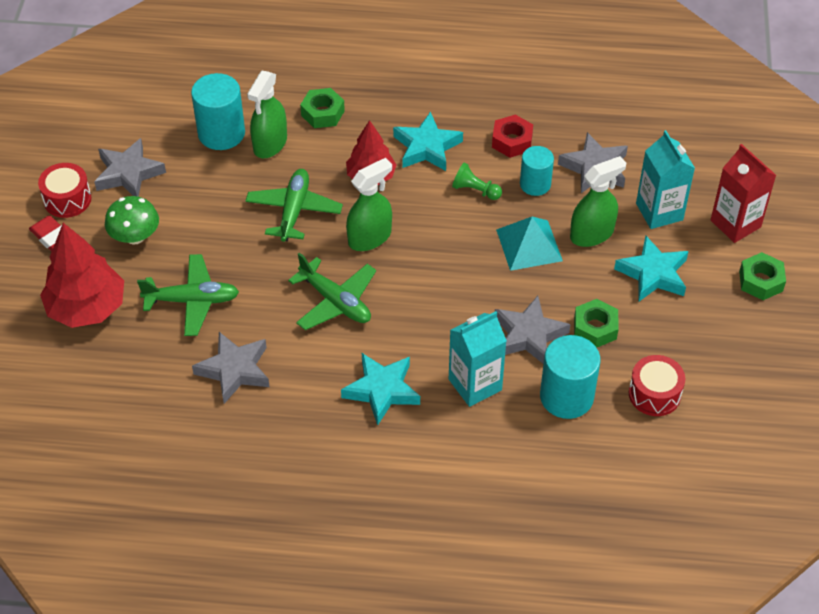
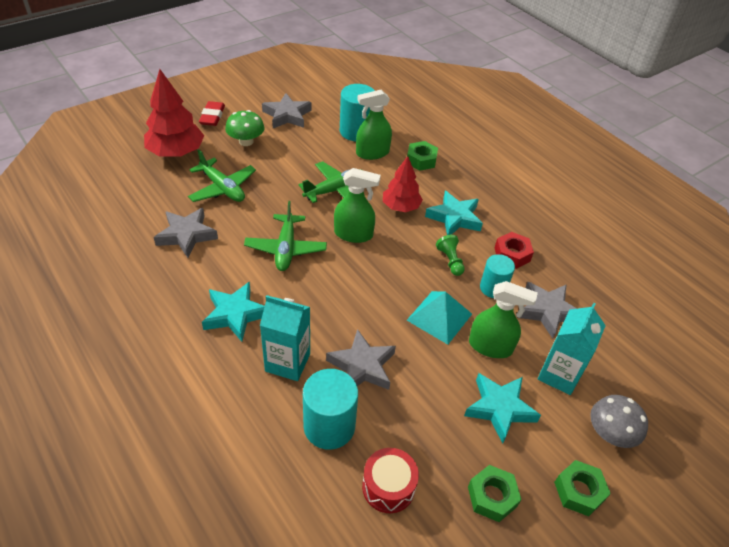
camera: 45 degrees right, 5 degrees down
(67, 199) = (245, 105): red drum -> none
(595, 328) = (410, 403): green nut -> green nut (492, 496)
(735, 224) = (610, 433): red carton -> grey mushroom

